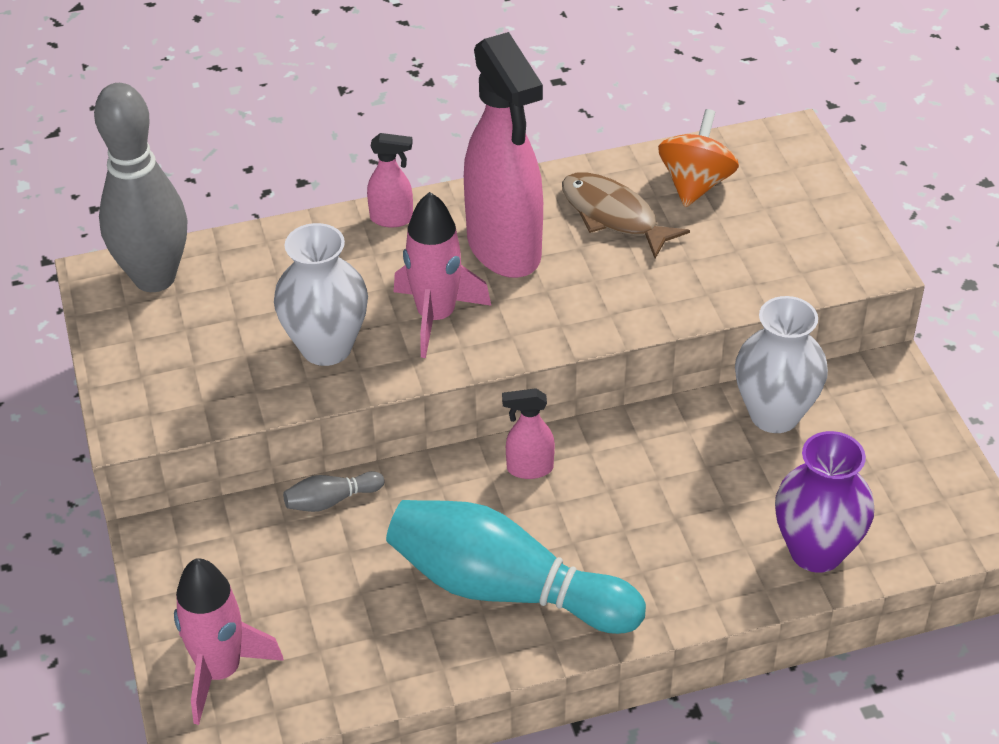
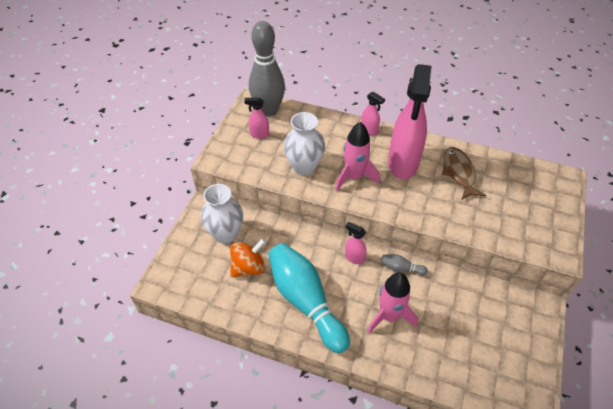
camera: 35 degrees right, 5 degrees up
(179, 333) = (259, 134): none -> pink spray bottle
(220, 671) = (183, 268): pink rocket -> pink rocket (389, 316)
(331, 500) = (272, 227): grey bowling pin -> grey bowling pin (401, 268)
(695, 184) = (505, 177): orange spinning top -> orange spinning top (248, 267)
(774, 414) = (474, 294): white vase -> white vase (225, 234)
(816, 551) = (446, 368): purple vase -> none

